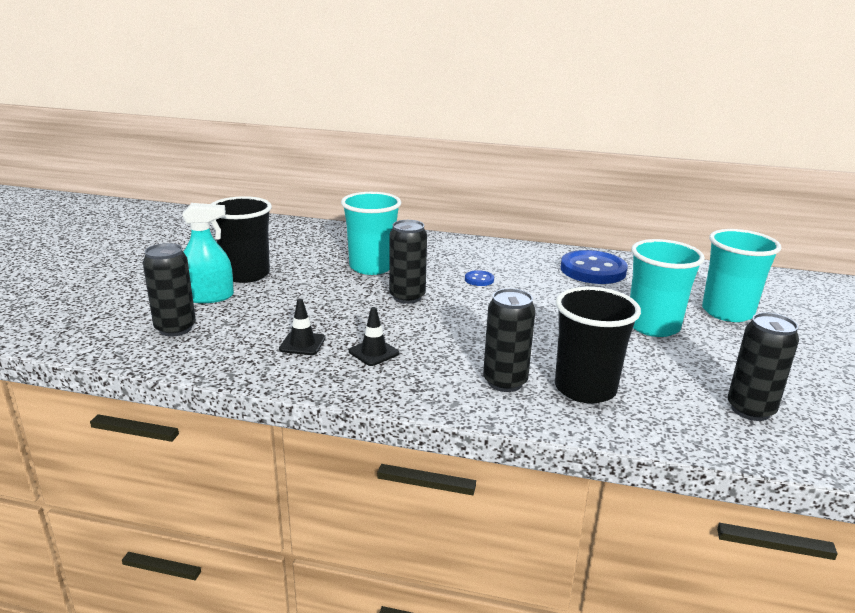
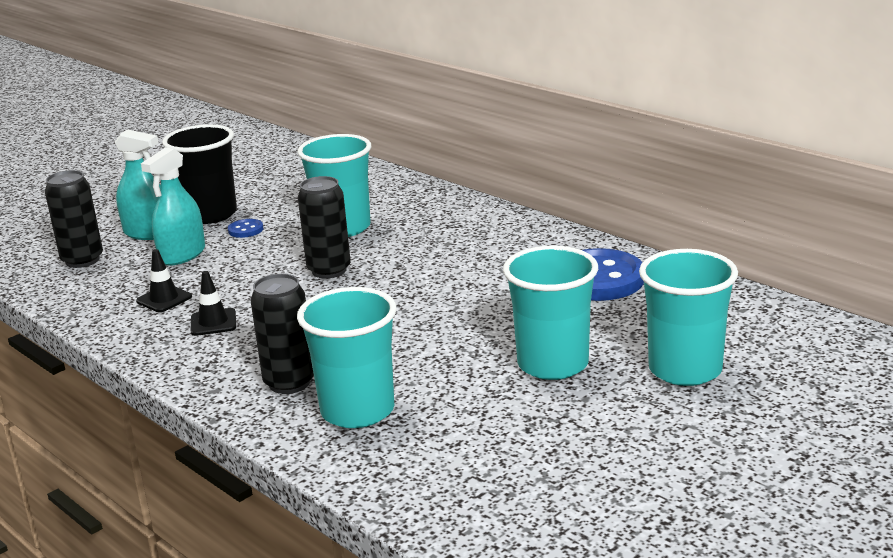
camera: 35 degrees right, 0 degrees up
(267, 307) = (182, 255): none -> turquoise spray bottle
(479, 279) = (437, 265): blue button -> blue button (245, 230)
(585, 389) = (357, 411): black cup -> turquoise cup
(750, 410) = (500, 482): black can -> none

